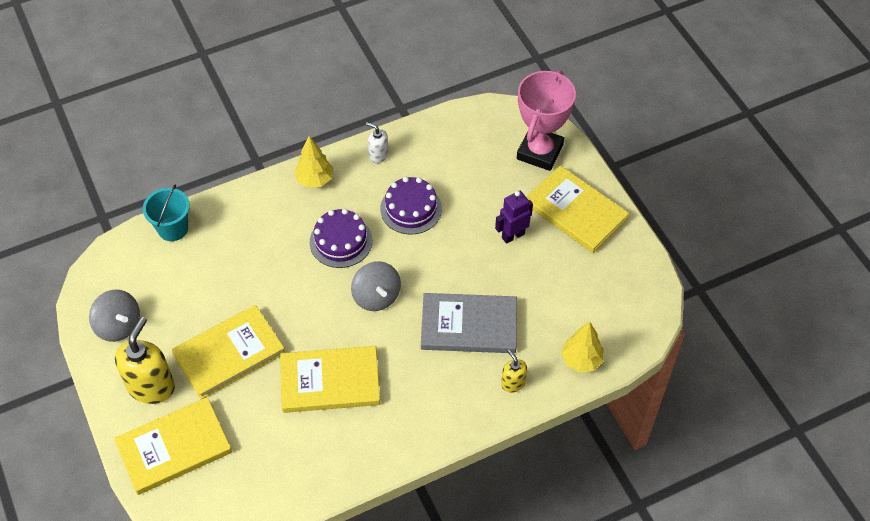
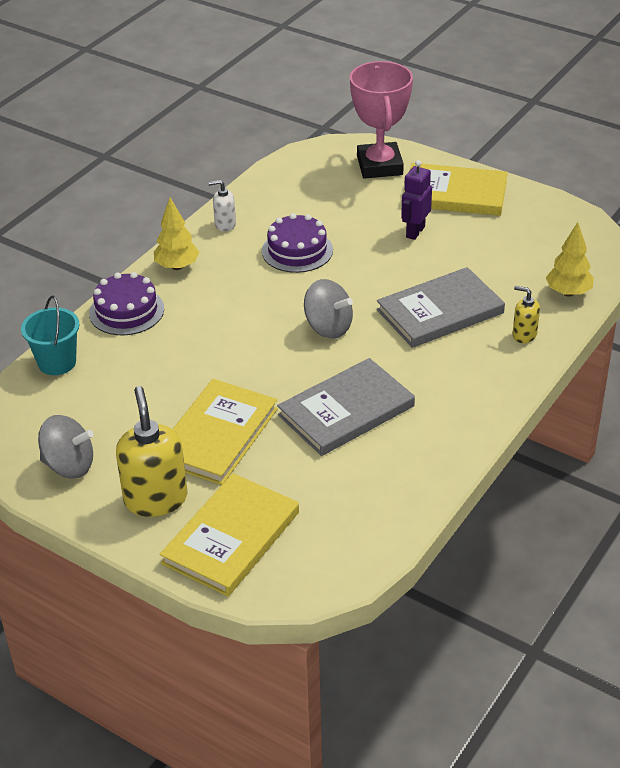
camera: 30 degrees left, 15 degrees down
(330, 382) = (346, 411): yellow book -> grey book
(341, 241) = (250, 301): purple cake -> purple cake (126, 311)

